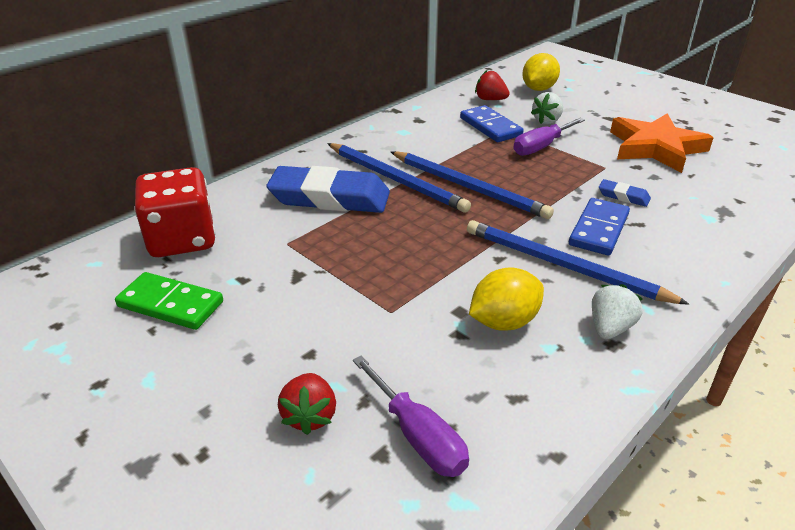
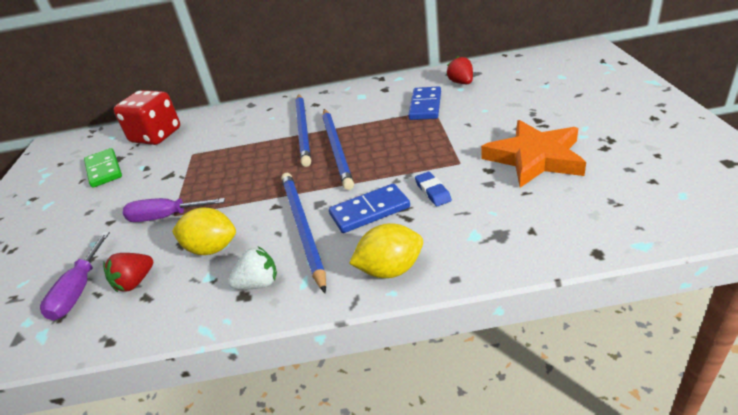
camera: 45 degrees right, 0 degrees up
(310, 416) = (63, 254): red strawberry -> red strawberry (135, 282)
(330, 198) = (251, 132): blue eraser -> none
(538, 89) = (516, 81): yellow lemon -> yellow lemon (390, 270)
(541, 147) = (436, 131): purple screwdriver -> purple screwdriver (166, 217)
(547, 121) = (477, 110): white strawberry -> none

